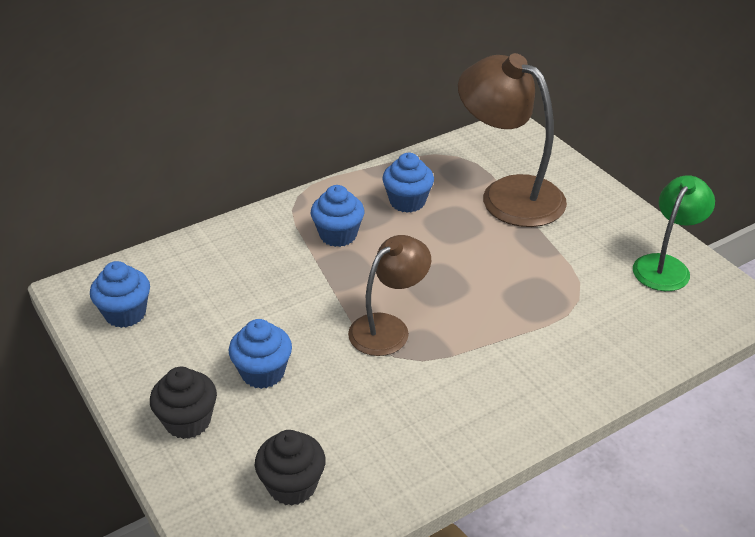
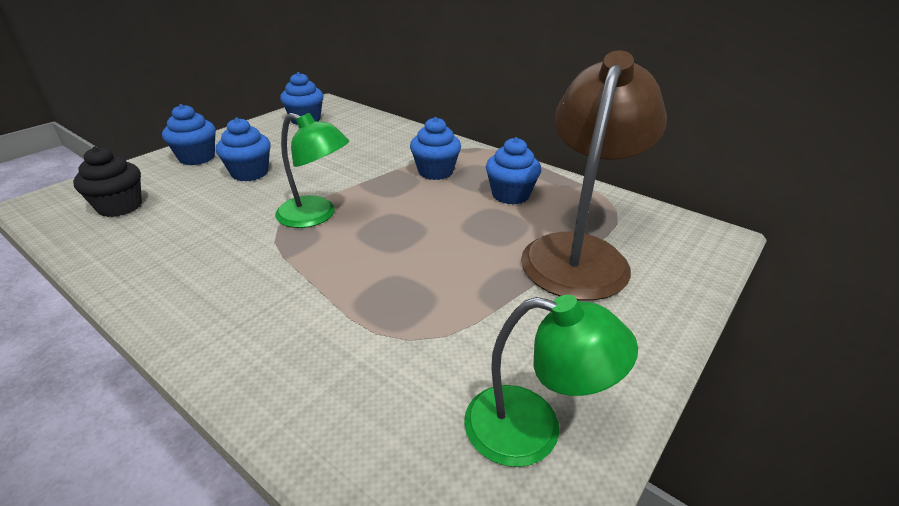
camera: 70 degrees right, 5 degrees down
(188, 421) = (197, 158): black cupcake -> blue cupcake
(388, 328) = (316, 216): brown lamp -> green lamp

